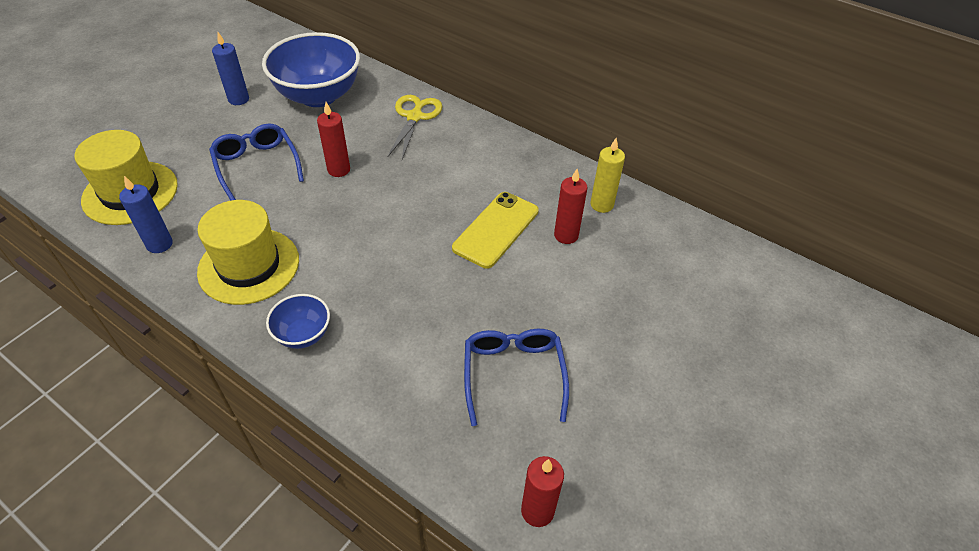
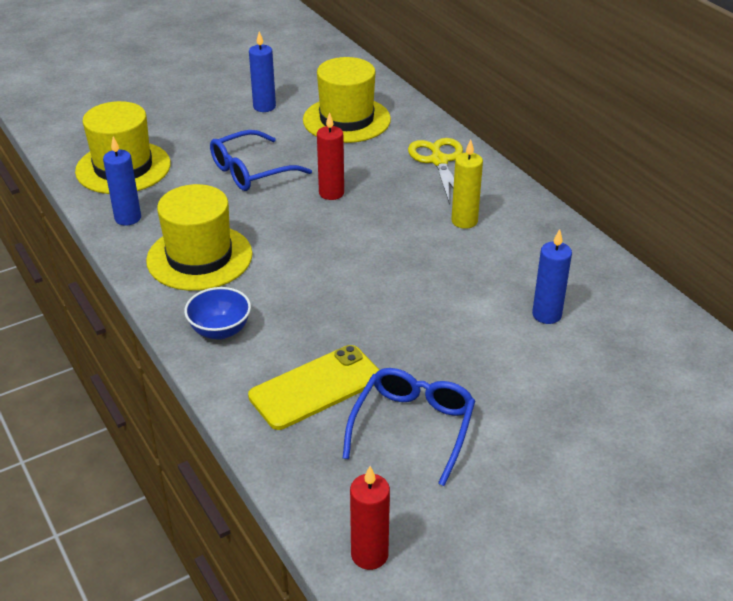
camera: 25 degrees right, 10 degrees down
(257, 166) = (251, 171): blue glasses -> blue glasses turned 120 degrees counterclockwise
(318, 96) = (346, 120): blue bowl -> yellow hat
(415, 117) = (439, 161): yellow scissors -> yellow scissors turned 45 degrees counterclockwise
(496, 229) = (469, 289): yellow phone -> yellow phone (316, 387)
(566, 235) = (546, 315): red candle -> blue candle
(601, 205) = (607, 295): yellow candle -> yellow candle (464, 221)

